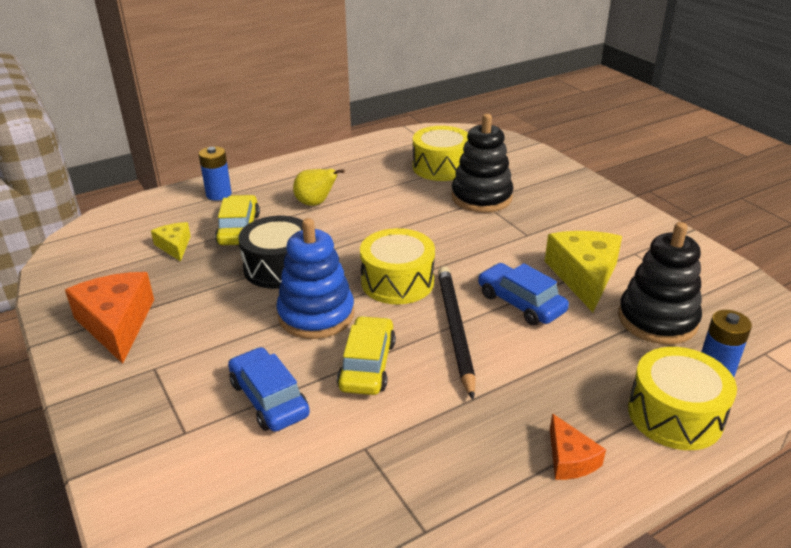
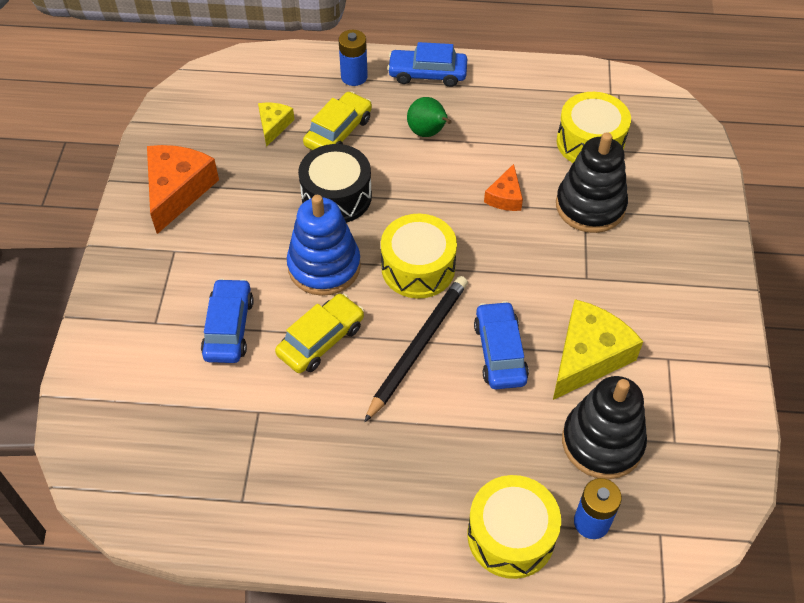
camera: 35 degrees right, 20 degrees up
(279, 173) = (427, 74): none -> blue car
(316, 203) = (428, 133): yellow pear -> green pear
(569, 459) = (390, 516): orange cheese -> orange cheese (505, 197)

